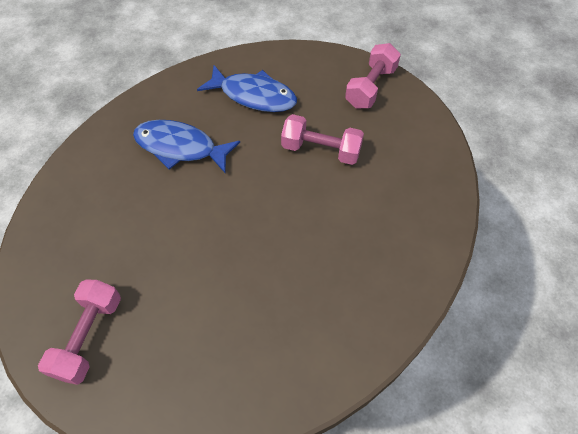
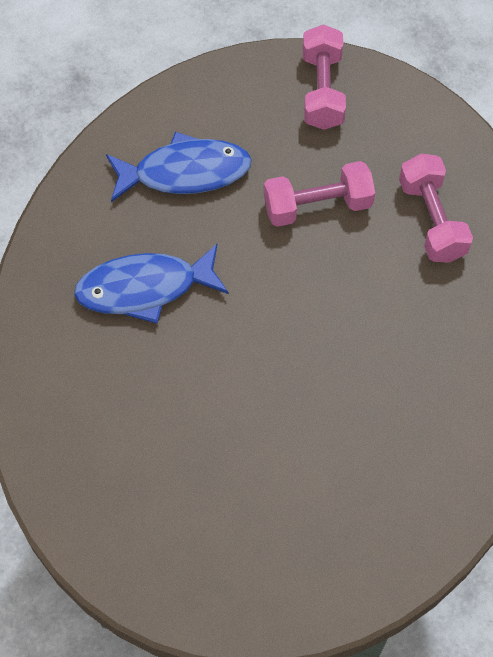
camera: 30 degrees left, 5 degrees up
(89, 337) = (213, 558): pink dumbbell -> pink dumbbell (431, 220)

